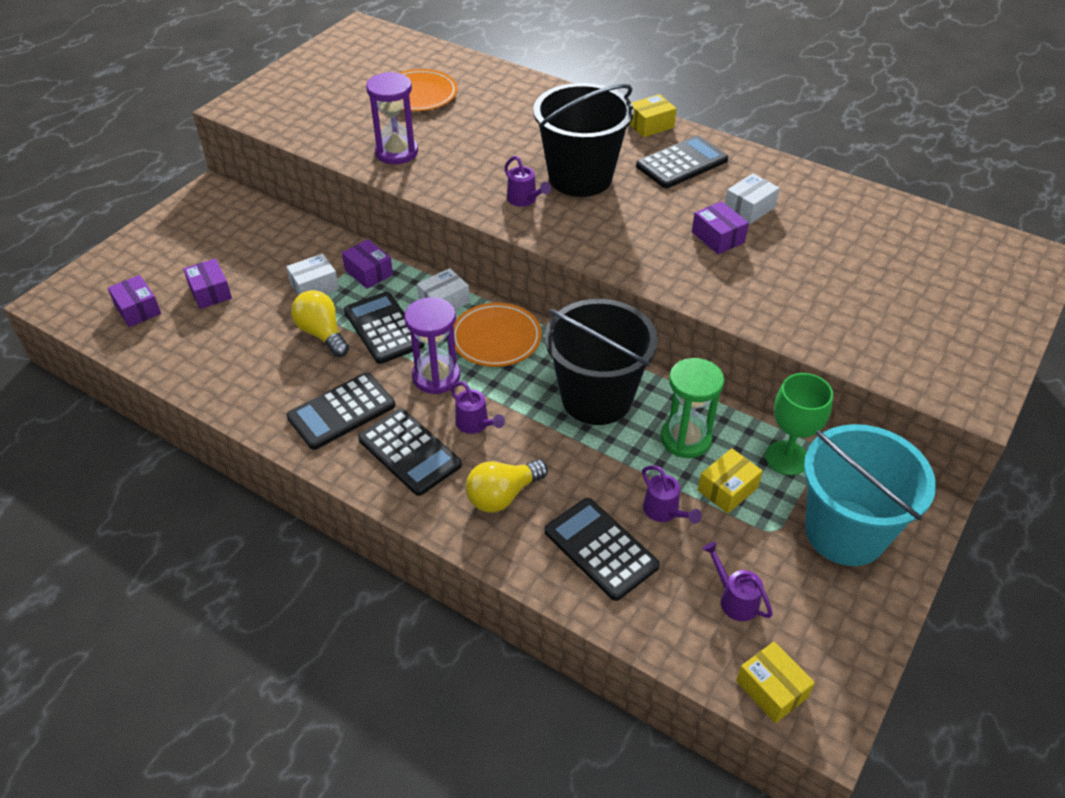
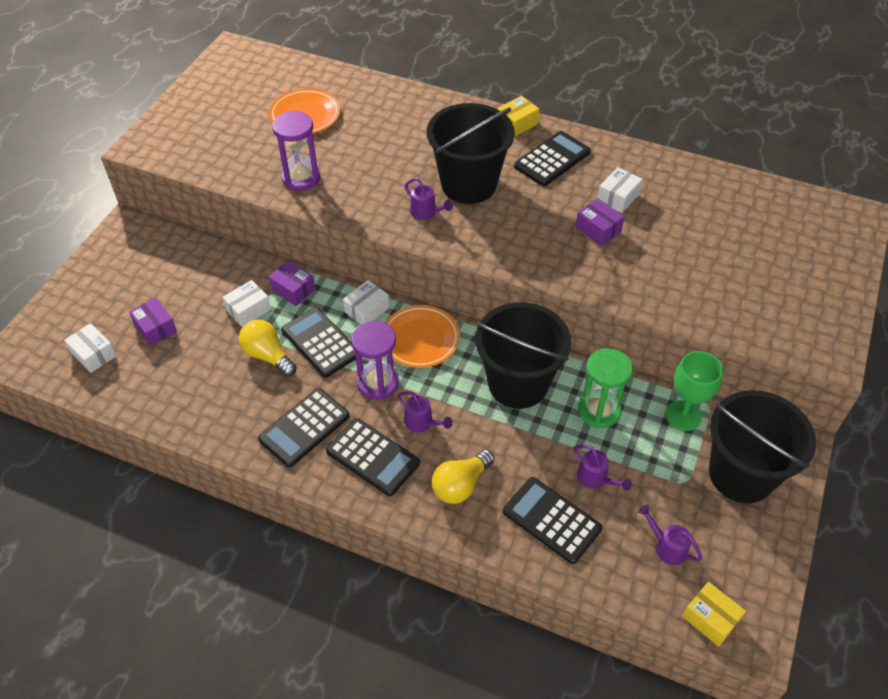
camera: 10 degrees left, 5 degrees up
(138, 309) = (94, 354): purple box -> white box
(727, 489) = (642, 450): yellow box -> none
(845, 532) = (741, 474): turquoise bucket -> black bucket

